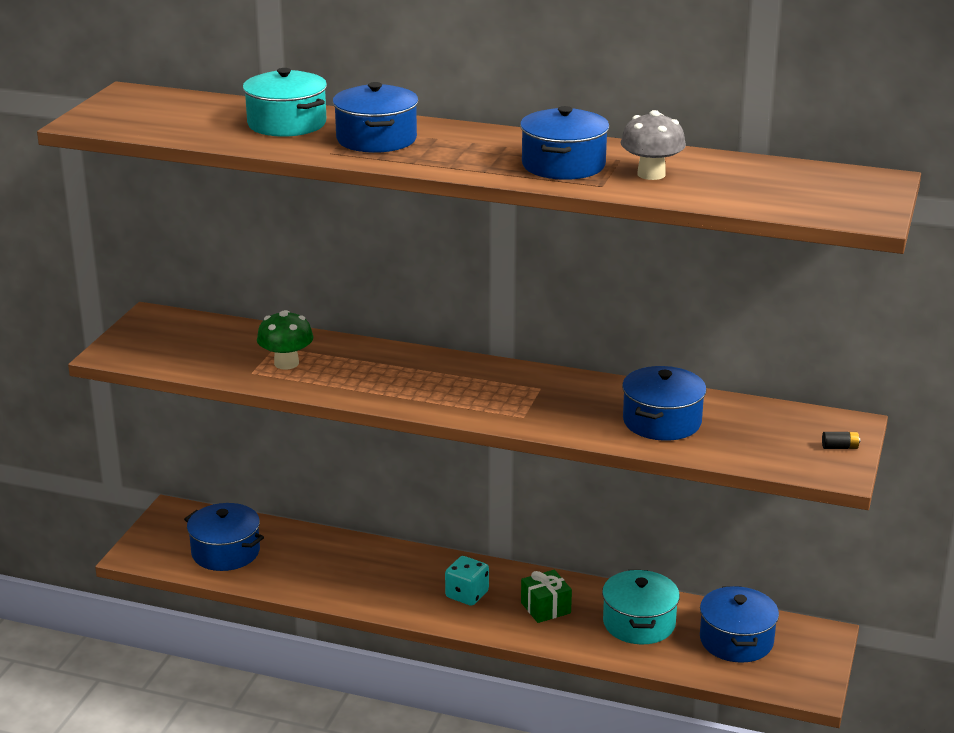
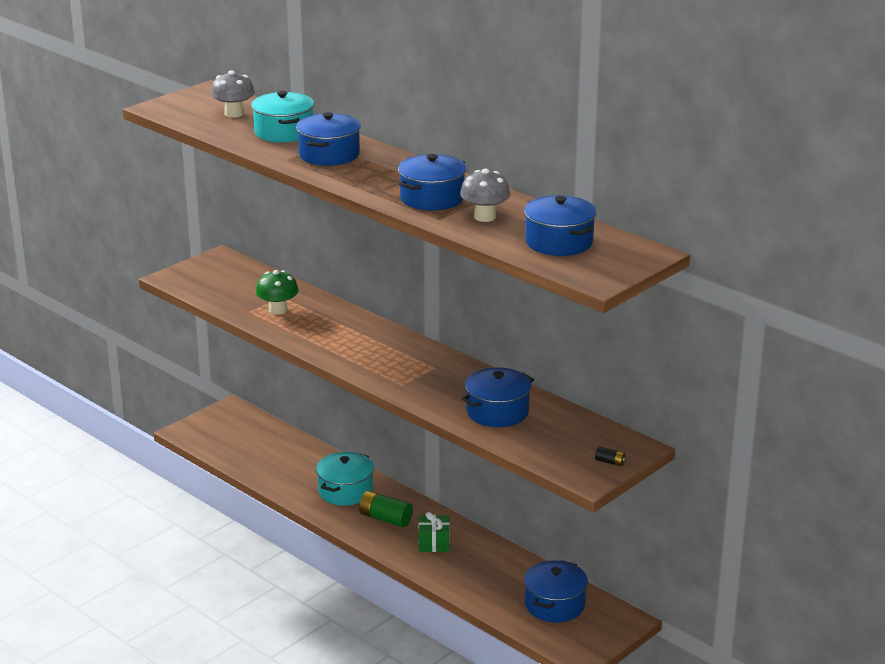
camera: 25 degrees right, 0 degrees up
(196, 113) = (234, 114): none -> grey mushroom
(225, 552) = (244, 445): blue pot -> blue pot (559, 242)
(467, 595) = (385, 519): turquoise dice -> green battery
(639, 623) = (492, 572): turquoise pot -> turquoise pot (345, 491)

